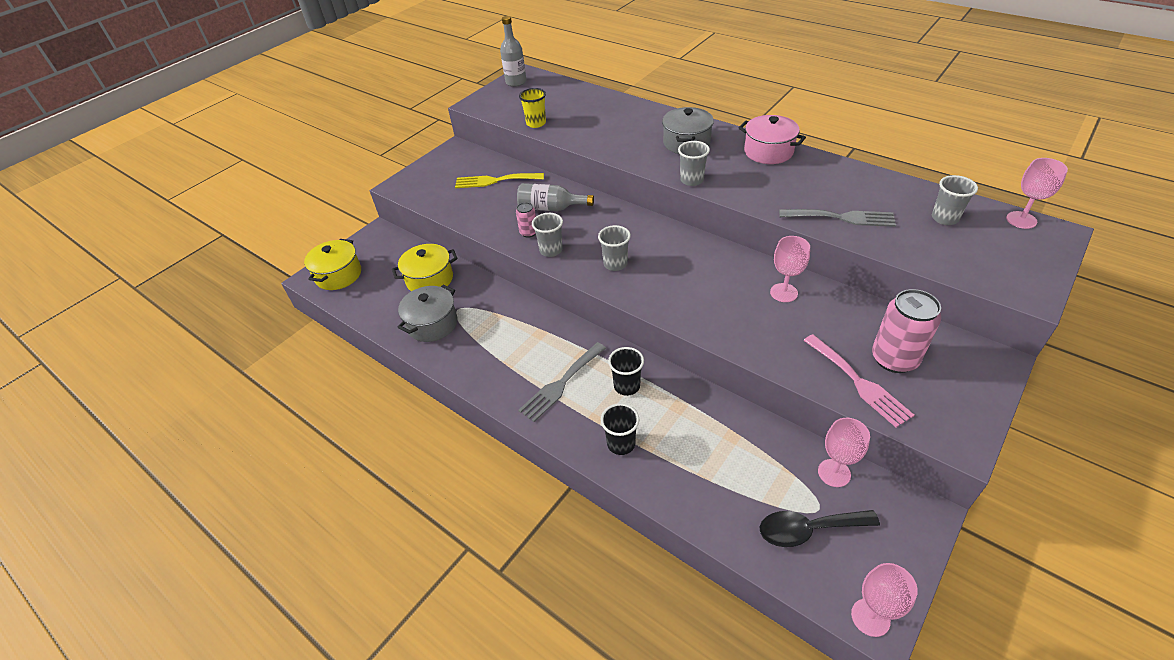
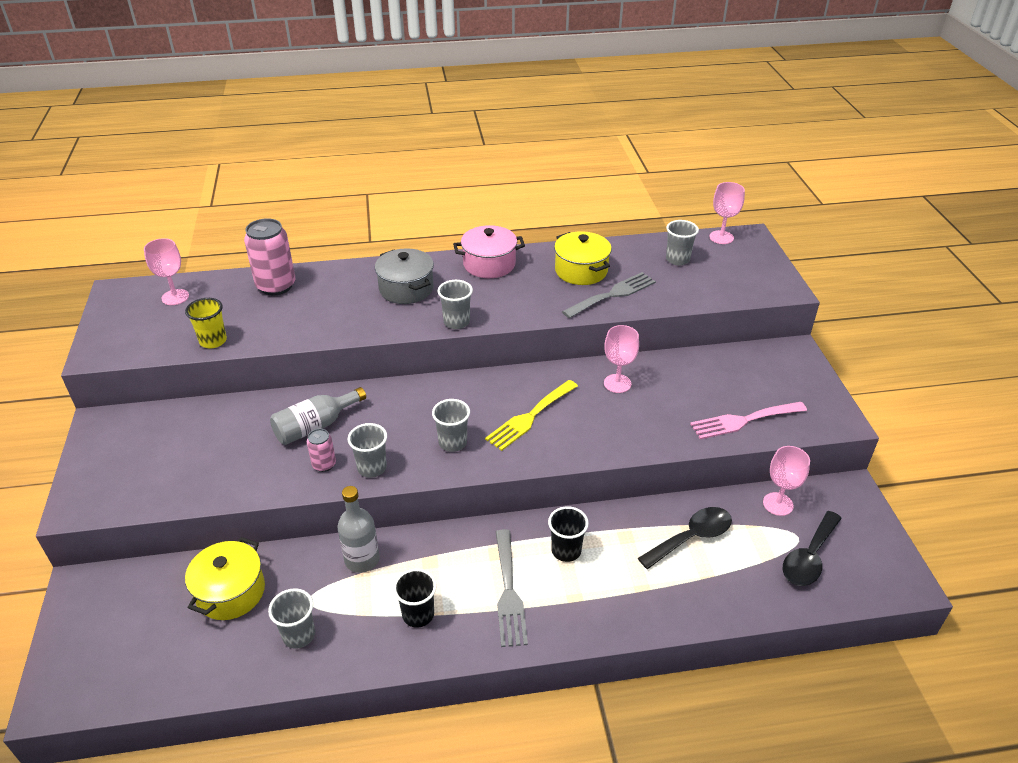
camera: 50 degrees left, 5 degrees down
(338, 275) = (89, 670): yellow pot -> yellow pot (581, 271)
(432, 324) = (299, 635): grey pot -> grey cup
(495, 181) = (207, 432): yellow fork -> yellow fork (530, 417)
(516, 82) = (119, 305): grey bottle -> grey bottle (362, 559)
(621, 444) = (620, 602): black cup -> black cup (418, 614)
(727, 443) = (691, 537): none -> black spoon
(859, 382) = (743, 421): pink fork -> pink fork turned 150 degrees clockwise
(870, 617) = (901, 584): pink goblet -> pink goblet (175, 297)
(894, 359) = (742, 388): pink can -> pink can (276, 286)

